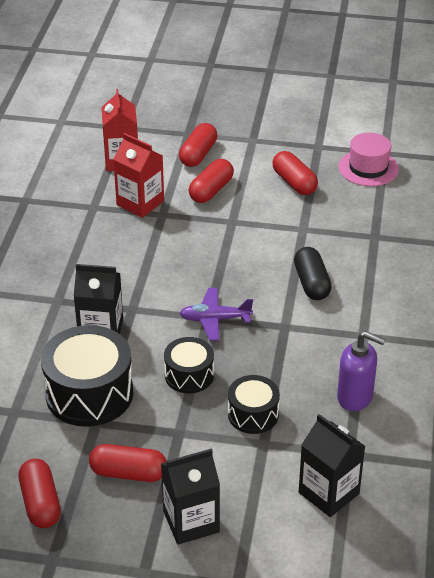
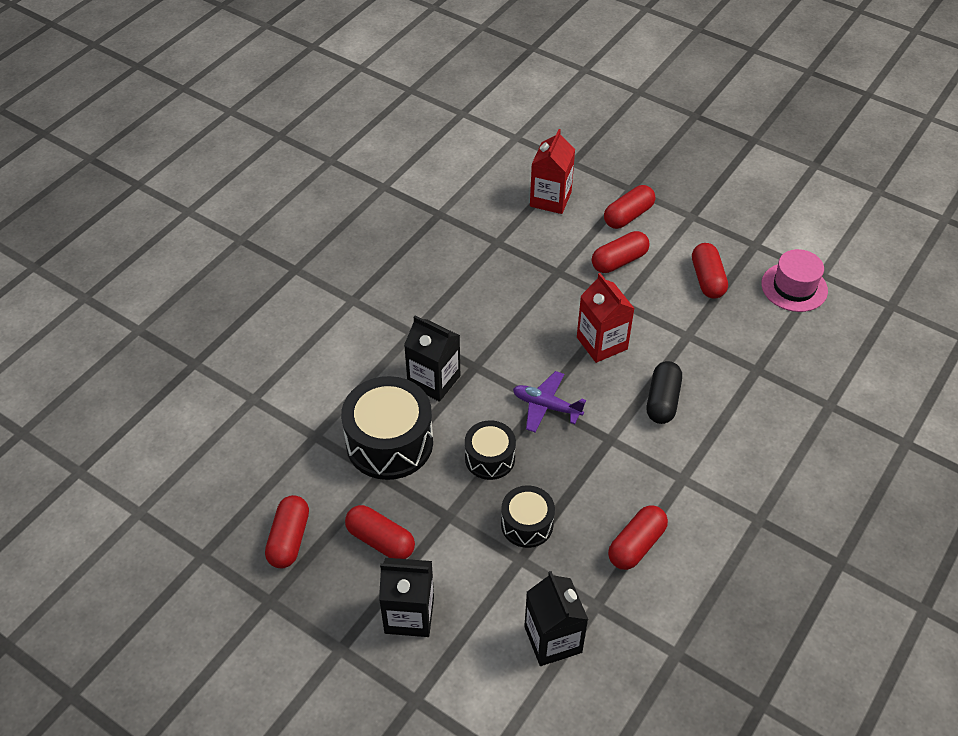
camera: 25 degrees right, 10 degrees up
(140, 203) = (543, 252): red carton -> red carton (602, 343)
(355, 397) = (636, 545): purple soap dispenser -> red capsule

